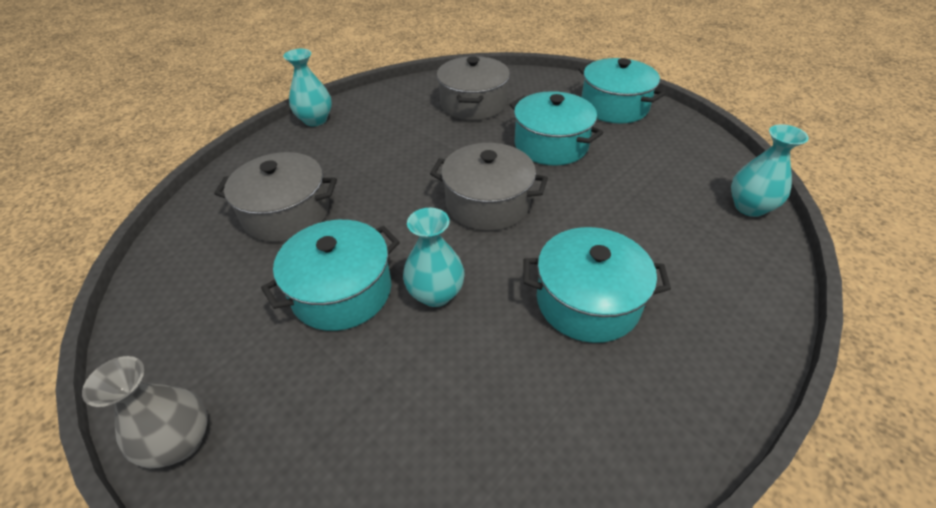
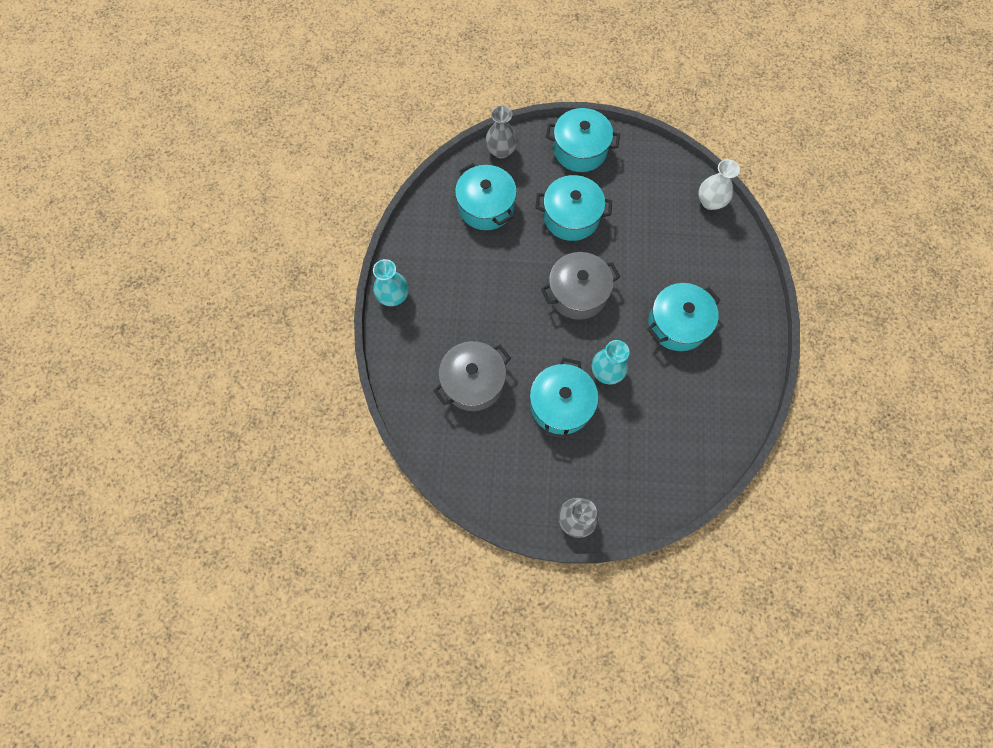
camera: 40 degrees left, 25 degrees up
(473, 104) = (486, 206): grey pot -> turquoise pot
(532, 79) = (501, 151): none -> grey vase
(749, 207) = (710, 202): turquoise vase -> white vase

